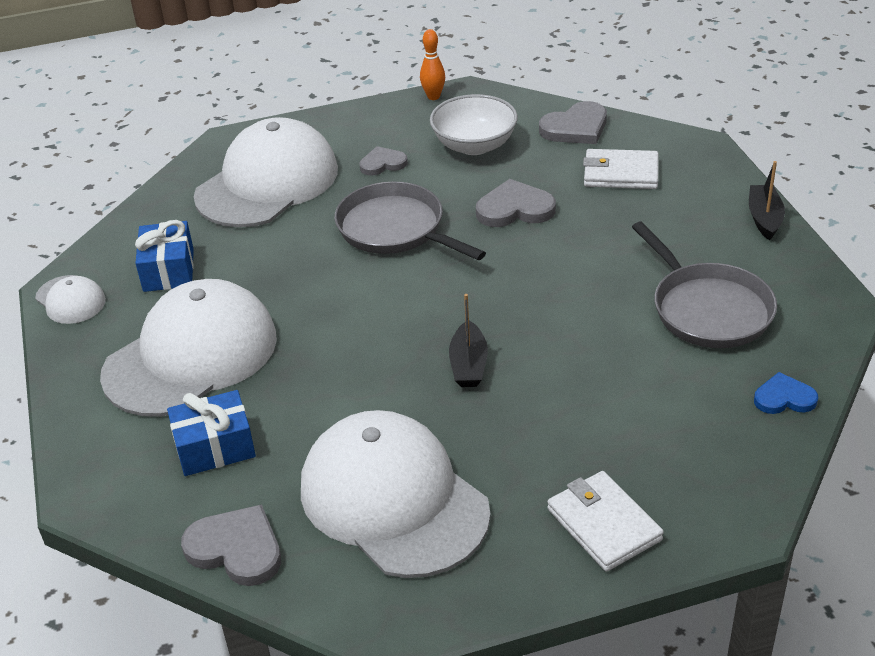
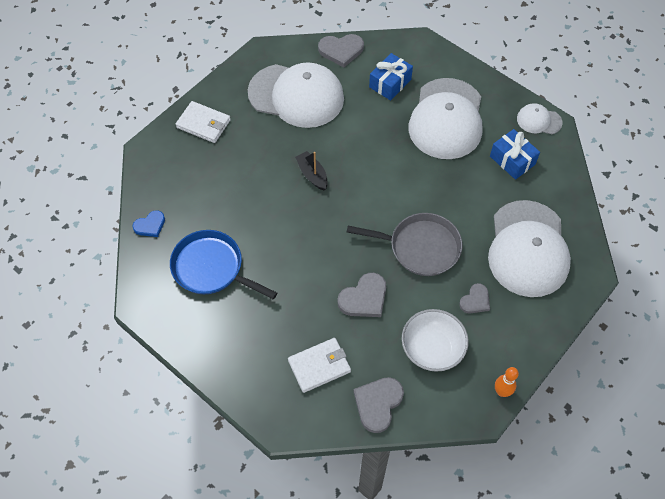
camera: 145 degrees right, 20 degrees up
(708, 309) = (211, 268): grey pan -> blue pan
(764, 218) = (208, 363): black boat -> none

